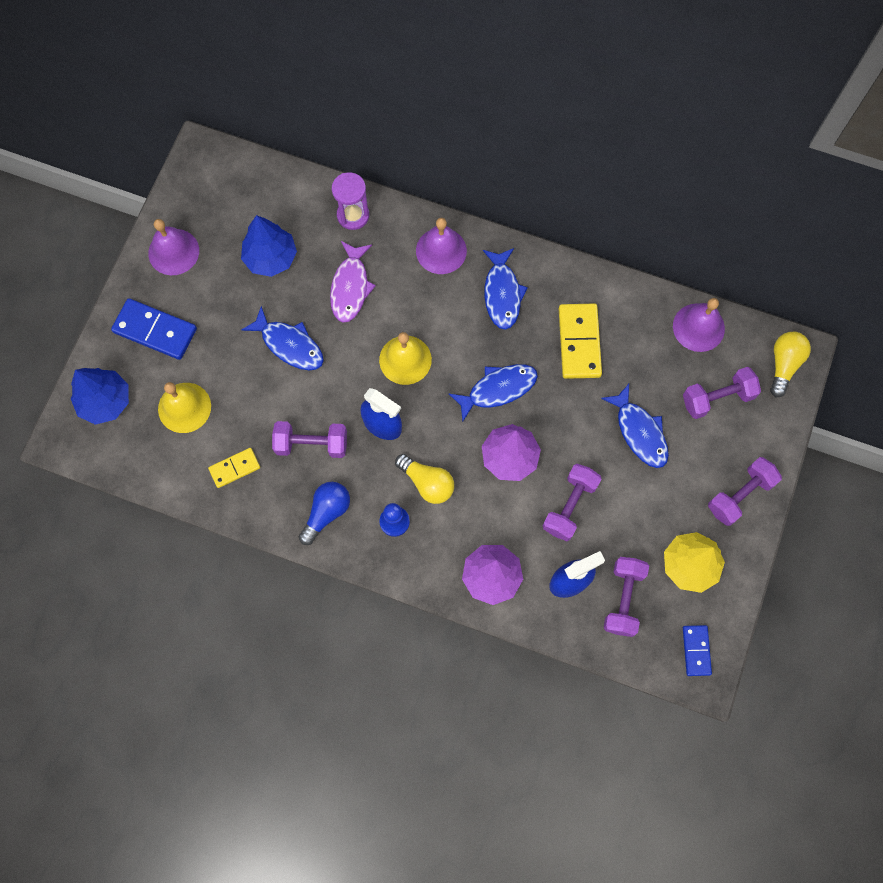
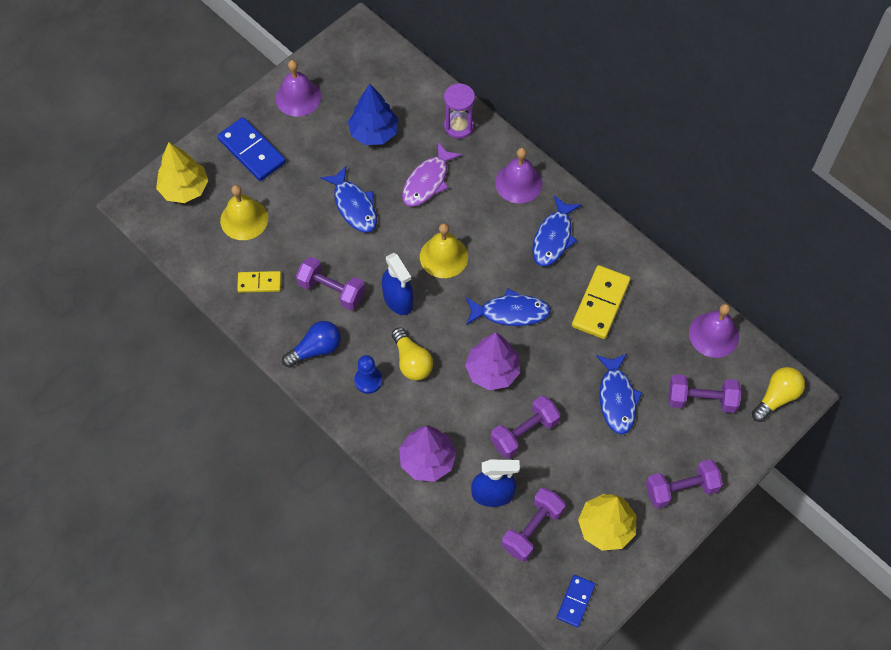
camera: 25 degrees right, 10 degrees down
(105, 401) = (184, 189): blue tree -> yellow tree

